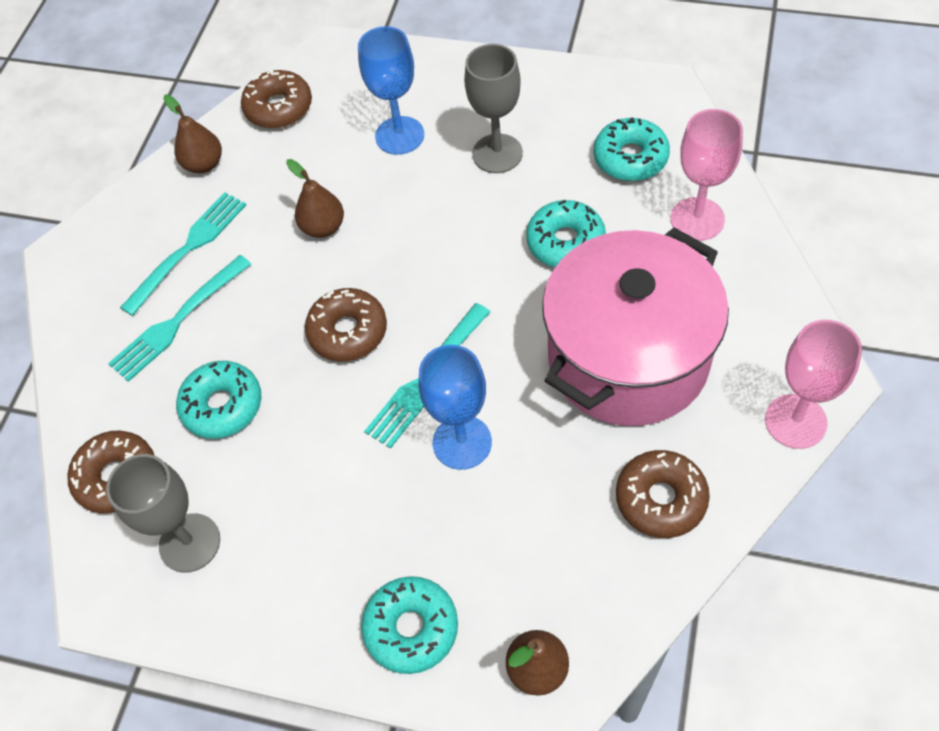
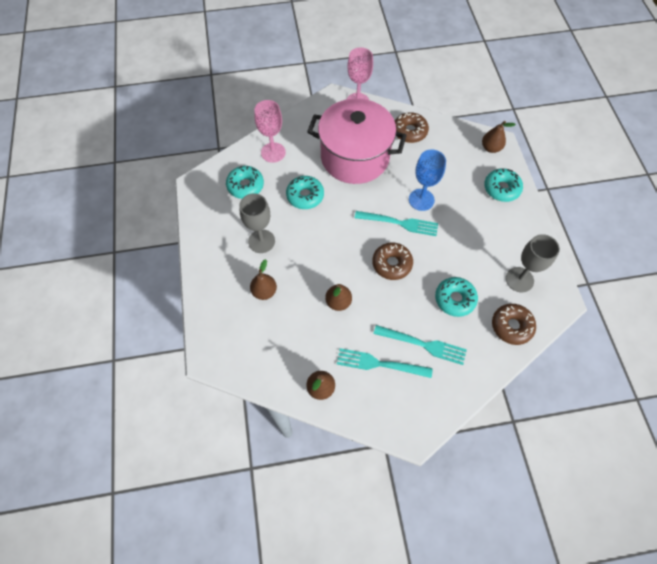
camera: 120 degrees left, 5 degrees up
(279, 107) = (264, 366): brown donut -> none
(399, 135) = (264, 291): blue goblet -> brown pear

